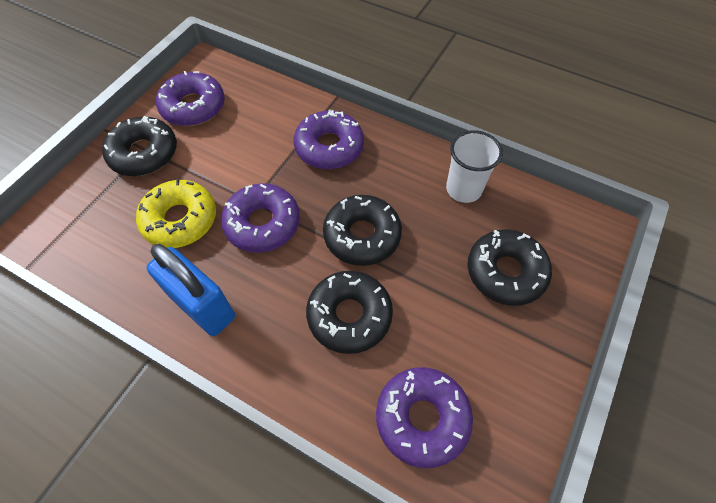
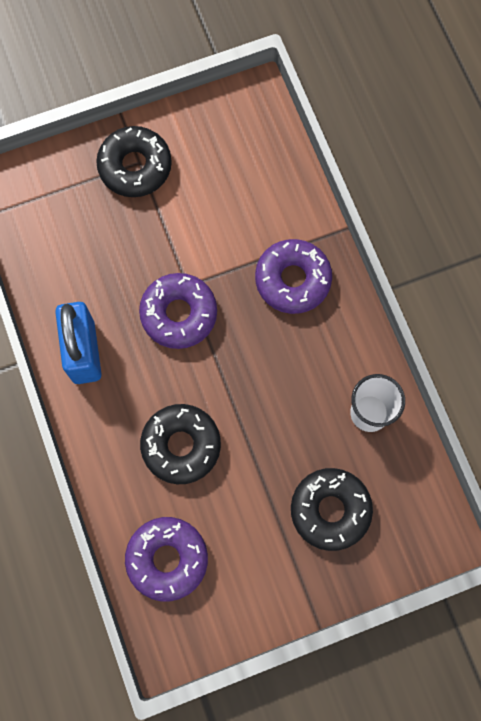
camera: 40 degrees right, 15 degrees up
(180, 220) = (119, 259): yellow donut -> none
(193, 107) = (210, 143): purple donut -> none
(362, 235) = (247, 387): black donut -> none

